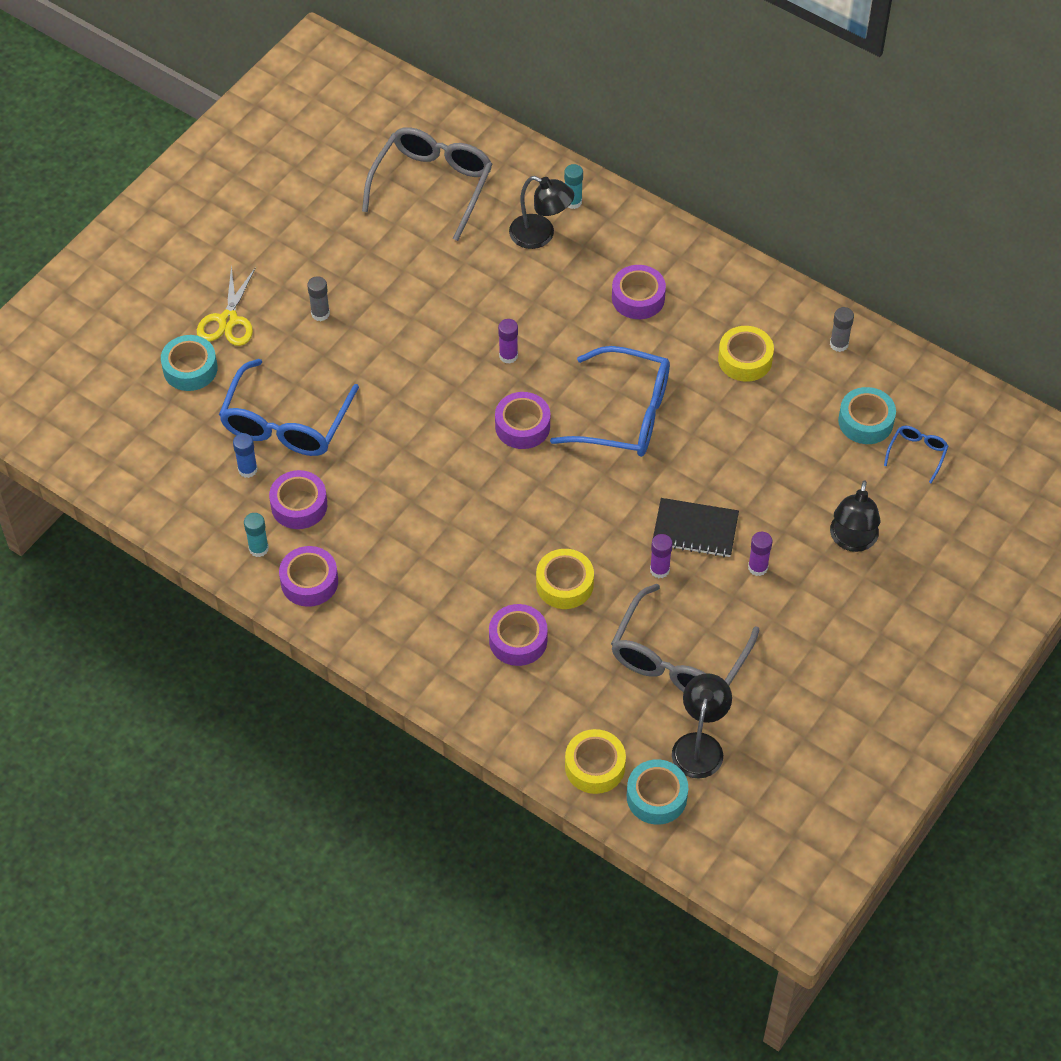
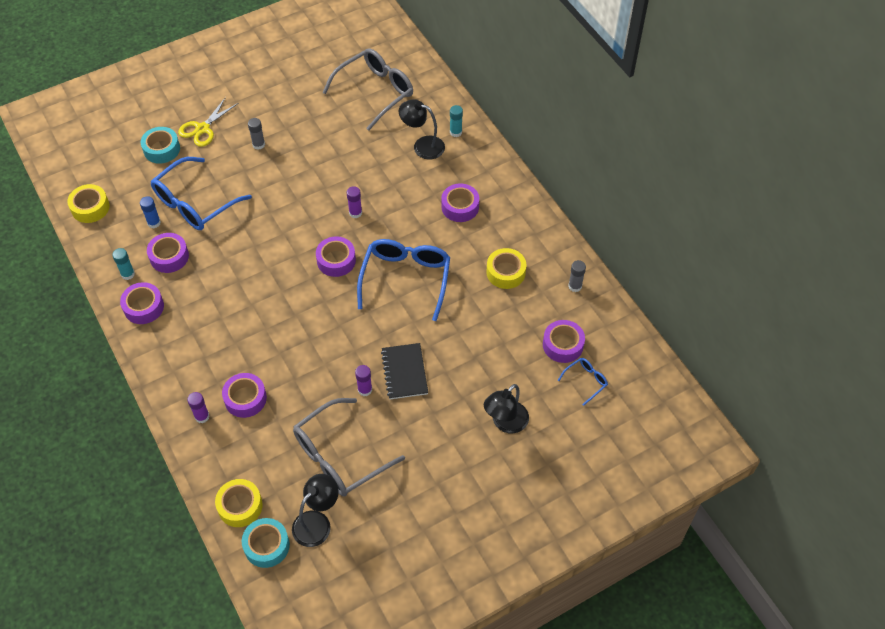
camera: 25 degrees right, 0 degrees up
(540, 235) = (422, 145): black lamp -> black lamp turned 150 degrees clockwise
(564, 584) = (298, 374): yellow tape -> yellow tape (90, 207)
(625, 415) = (406, 279): blue glasses -> blue glasses turned 120 degrees counterclockwise
(695, 529) = (404, 372): black notebook -> black notebook turned 45 degrees clockwise
(758, 567) = (430, 415): purple glue stick -> purple glue stick (202, 416)
(865, 421) = (563, 345): turquoise tape -> purple tape

